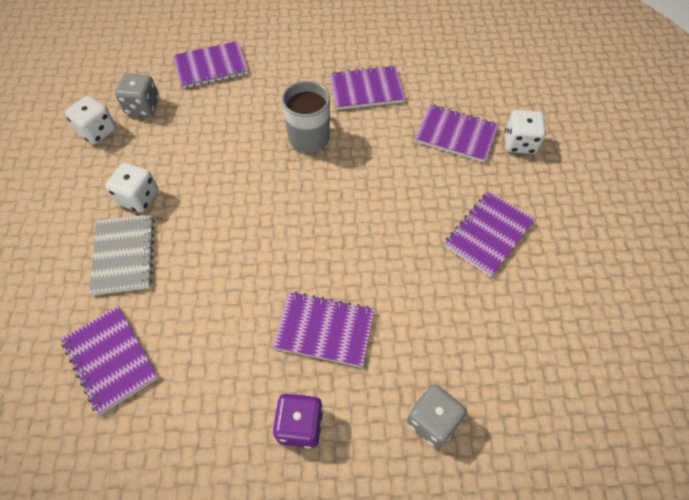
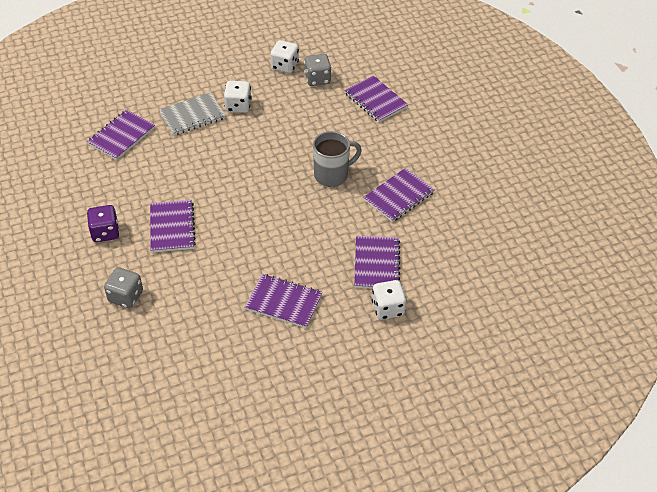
camera: 70 degrees right, 10 degrees down
(366, 89) = (399, 196): purple notebook -> purple notebook turned 75 degrees clockwise

